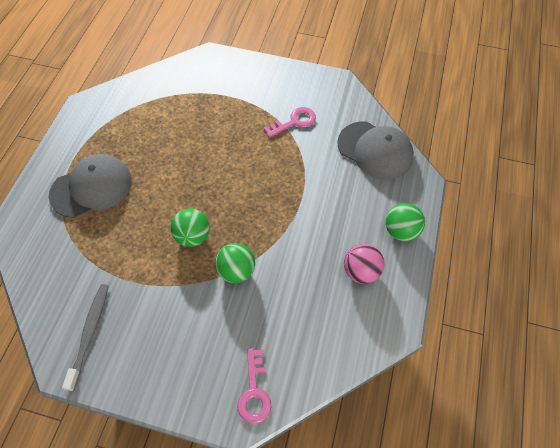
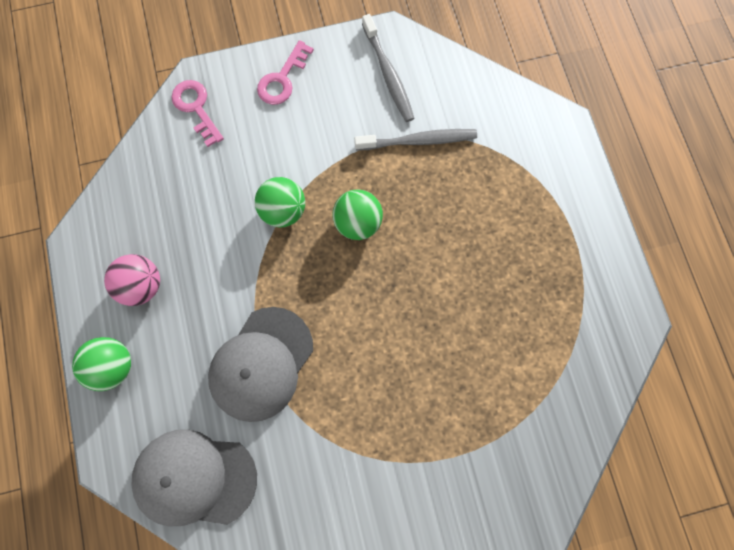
camera: 150 degrees right, 15 degrees up
(91, 187) = (519, 215): grey cap -> grey cap (261, 364)
(111, 268) = (418, 141): none -> grey toothbrush
(294, 122) = (333, 463): pink key -> pink key (282, 79)

